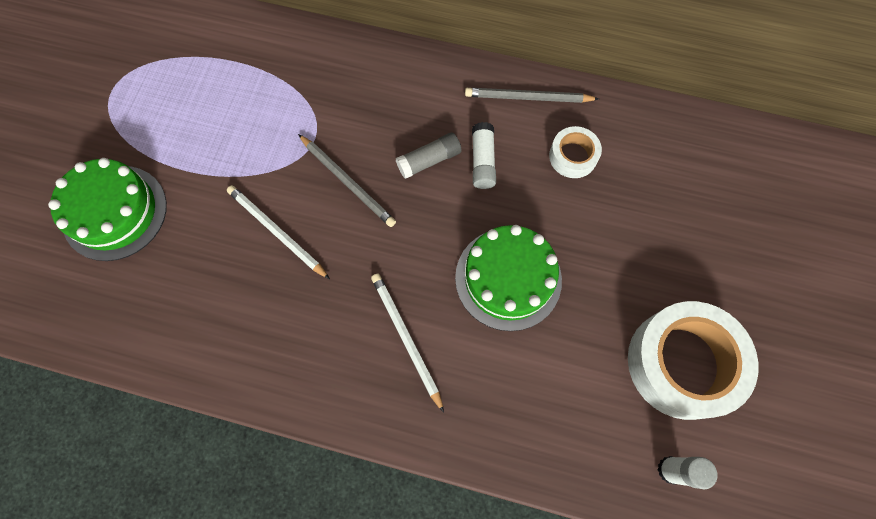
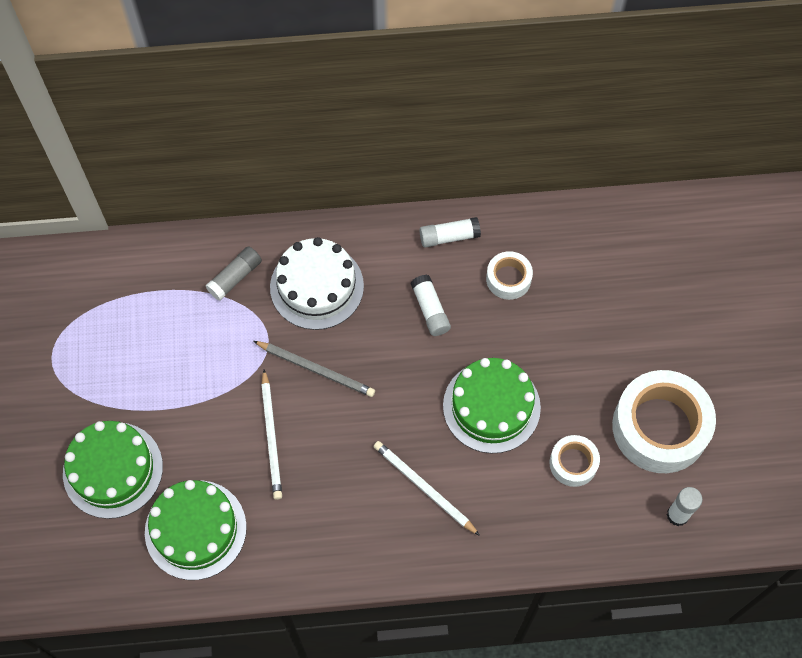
camera: 20 degrees left, 5 degrees down
(163, 299) = (195, 529): none -> green cake
(277, 232) = (271, 436): white pencil -> white pencil turned 120 degrees counterclockwise
(381, 104) = (317, 286): none -> white cake
(429, 160) = (382, 325): grey glue stick -> grey glue stick (235, 277)
(528, 98) = (449, 237): grey pencil -> white glue stick
(573, 369) = (573, 463): none -> white tape

